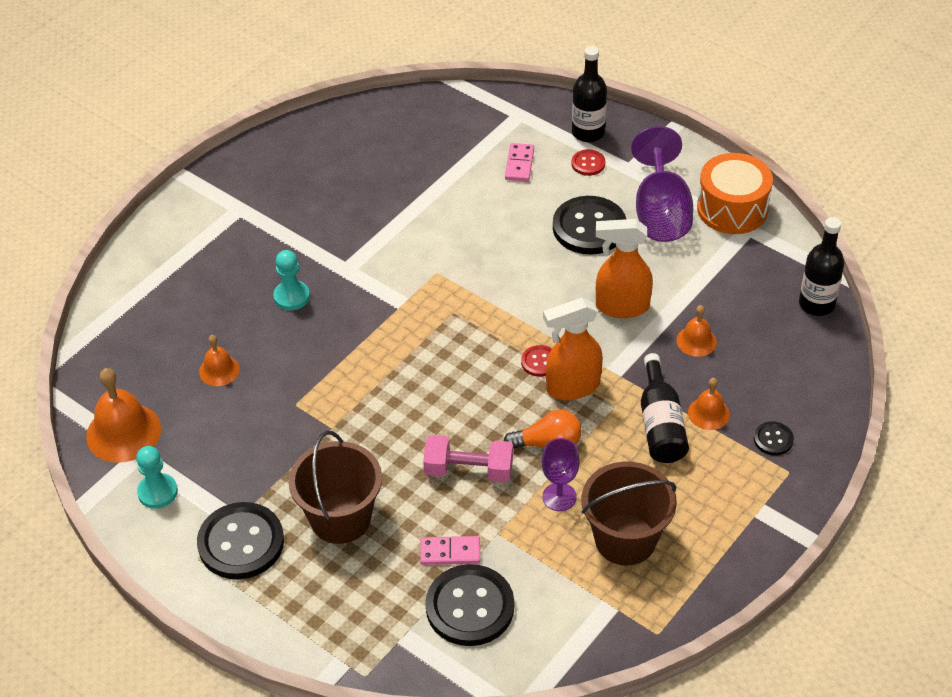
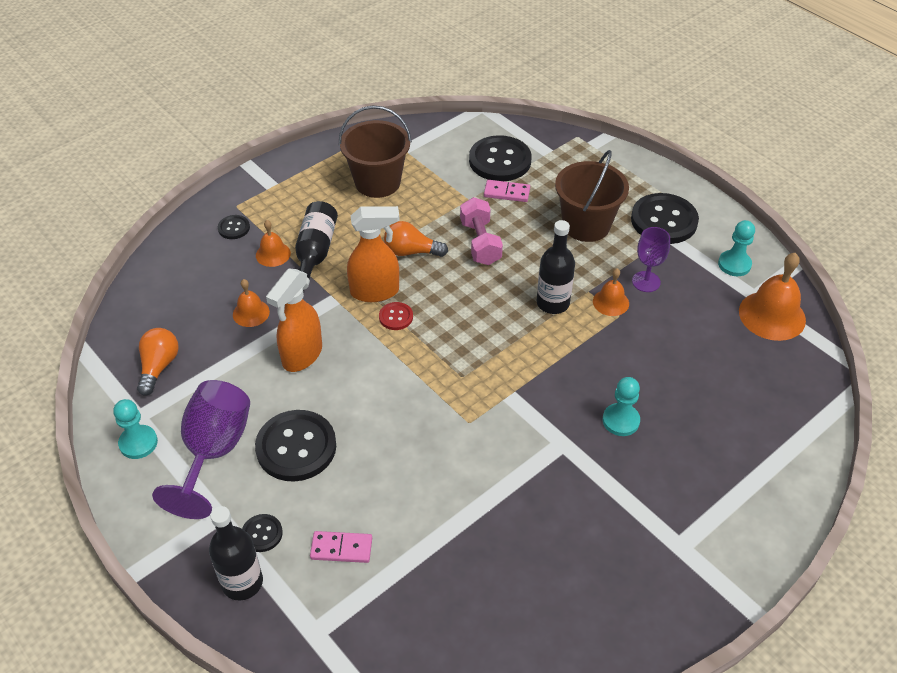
camera: 170 degrees left, 0 degrees up
(219, 370) = (690, 357): orange bell -> orange bell (611, 302)
(469, 470) = (480, 242): pink dumbbell -> pink dumbbell turned 60 degrees clockwise
(519, 164) = (341, 548): pink domino -> pink domino turned 75 degrees clockwise
(559, 497) = (415, 215): purple goblet -> purple goblet (646, 282)
(588, 163) = (262, 534): red button -> black button
(621, 306) = (302, 355): orange spray bottle -> orange spray bottle turned 105 degrees clockwise
(732, 209) = (138, 443): orange drum -> turquoise pawn
(757, 273) = (159, 367): none -> orange light bulb
(816, 304) = (125, 328): black bottle -> black bottle (553, 303)

